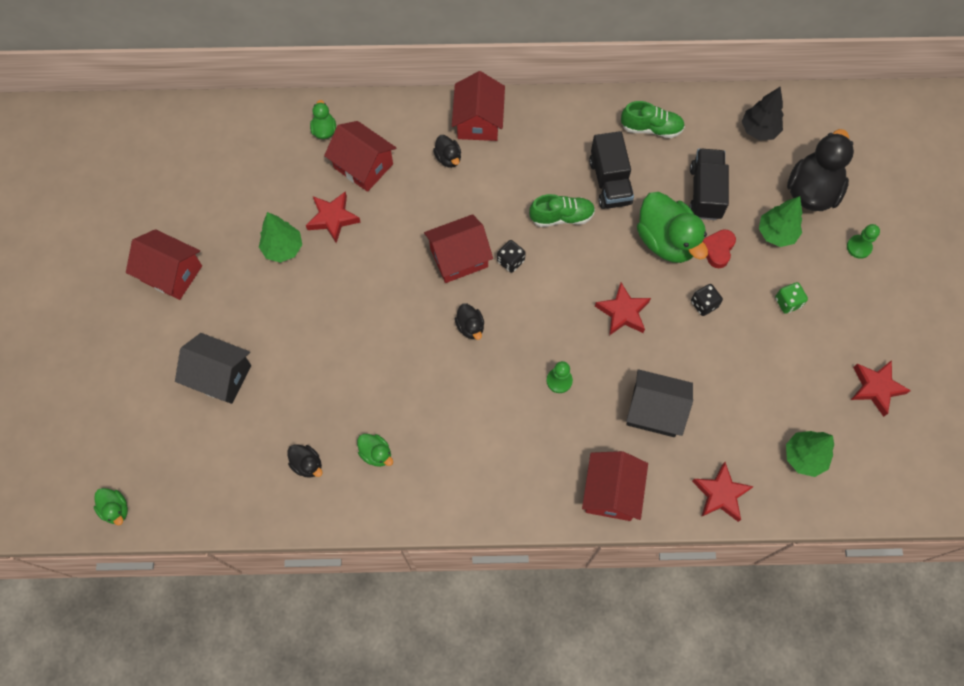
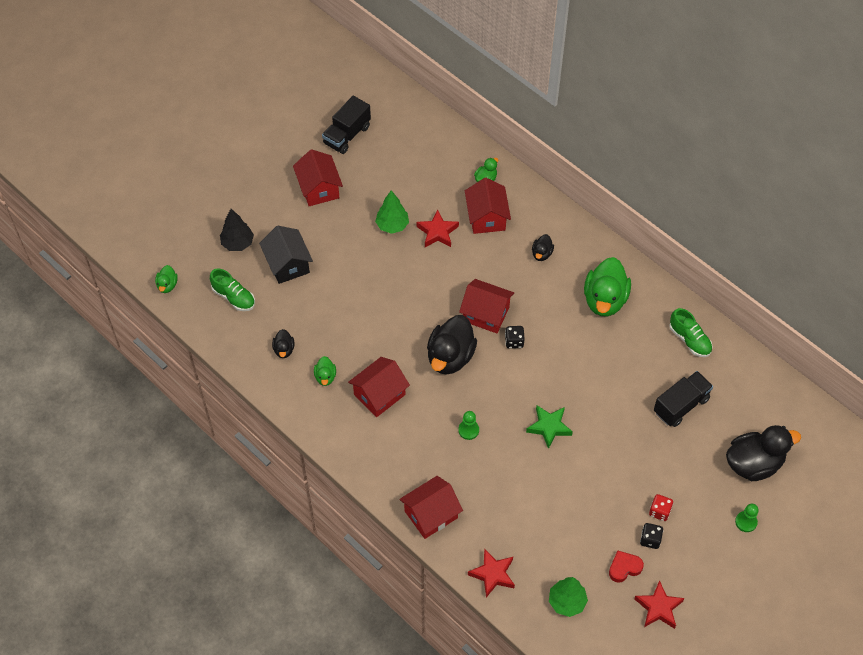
camera: 45 degrees right, 10 degrees down
(470, 327) = (450, 357): black duck -> black duck, size x2.11
(478, 121) = (584, 247): red house -> red house (379, 394)
(561, 217) = (573, 343): green shoe -> green shoe (234, 297)
(610, 182) = (626, 349): black truck -> black truck (347, 135)
(623, 312) = (549, 427): red star -> green star
(654, 410) = (506, 496): black house -> none
(666, 241) = (623, 411): green duck -> green duck (605, 300)
(704, 304) = (604, 466): black dice -> black dice (650, 539)
(717, 249) = (650, 444): red heart -> red heart (624, 568)
(759, 130) = (761, 399): black tree -> black tree (237, 243)
(776, 233) = (699, 467): green tree -> none
(787, 302) = (659, 511): green dice -> red dice

